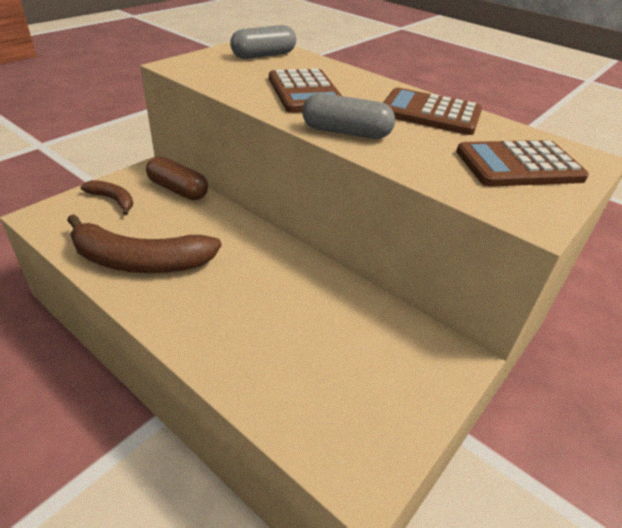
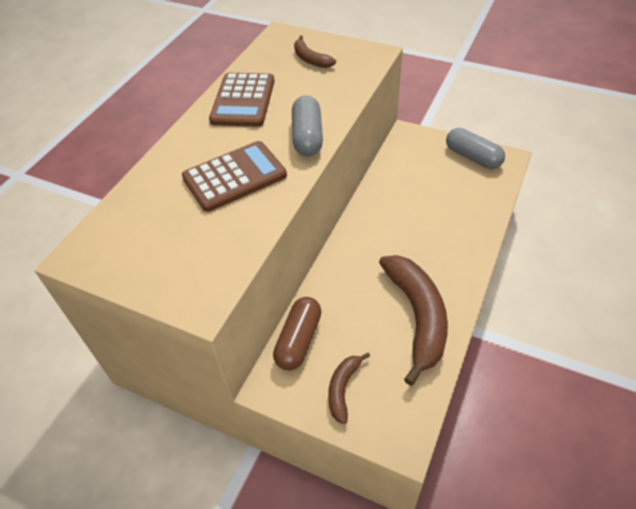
camera: 100 degrees left, 10 degrees up
(263, 55) = (132, 237): grey capsule -> grey capsule (472, 157)
(518, 165) = (310, 59): brown calculator -> brown banana

